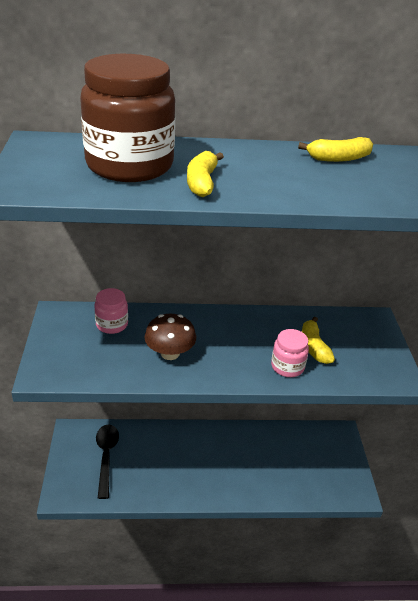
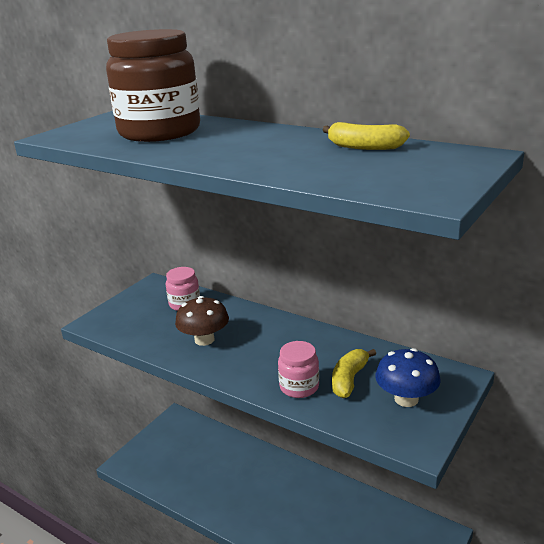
camera: 40 degrees right, 10 degrees down
(106, 457) = (184, 449): black spoon -> none
(202, 182) = (192, 148): yellow banana -> none
(363, 348) = (406, 399): none -> blue mushroom

